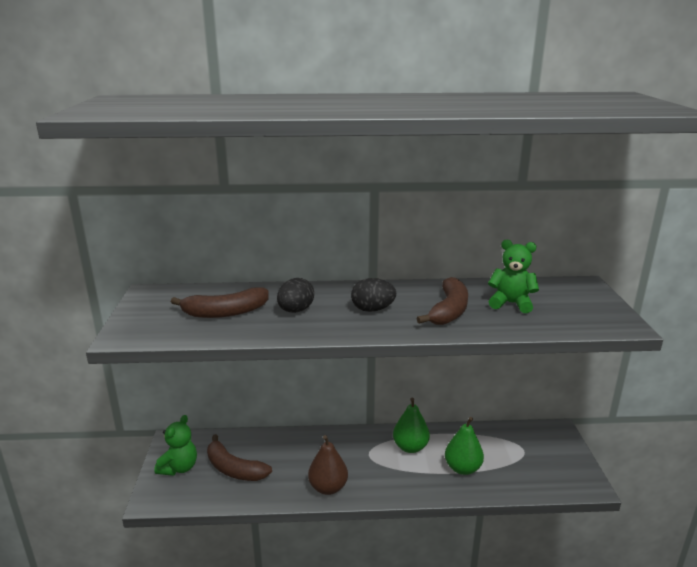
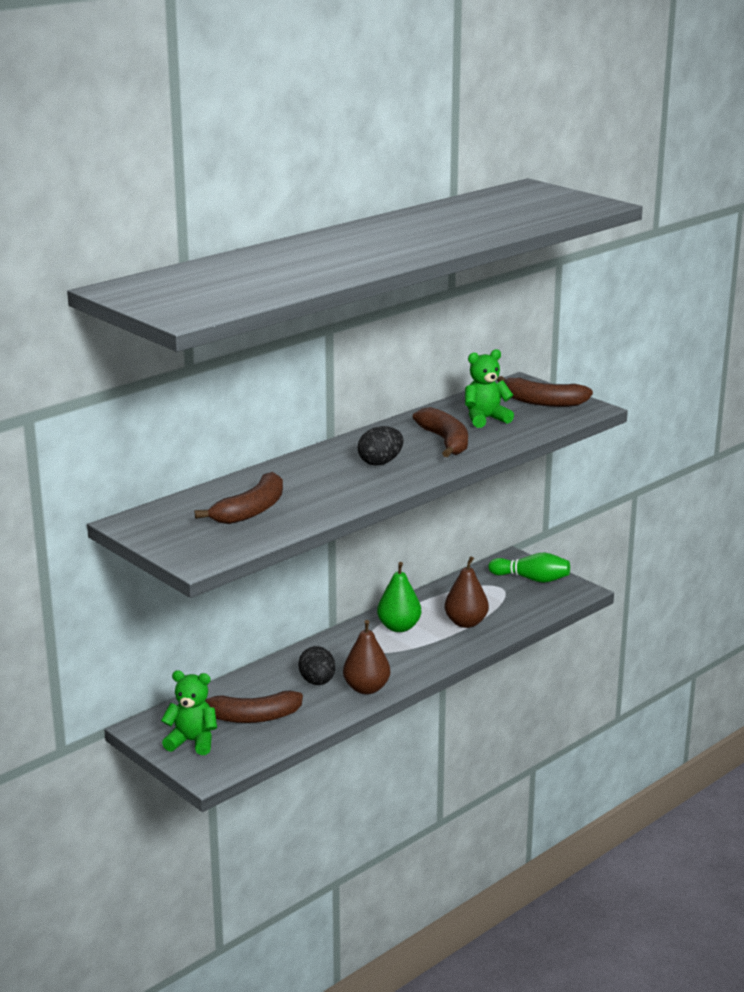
camera: 40 degrees left, 0 degrees up
(179, 468) = (192, 742): green teddy bear -> green teddy bear turned 60 degrees counterclockwise
(295, 310) = (314, 486): black egg -> black egg (317, 682)
(462, 468) = (466, 623): green pear -> brown pear
(557, 454) = (531, 579): none -> green bowling pin
(583, 305) = (543, 402): none -> brown banana

